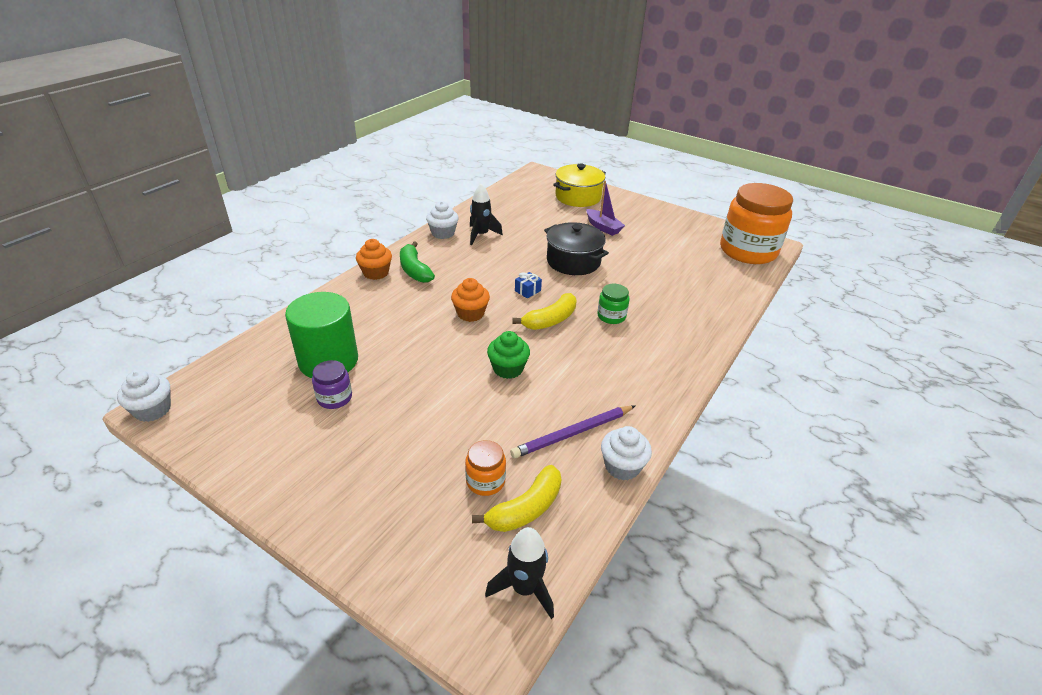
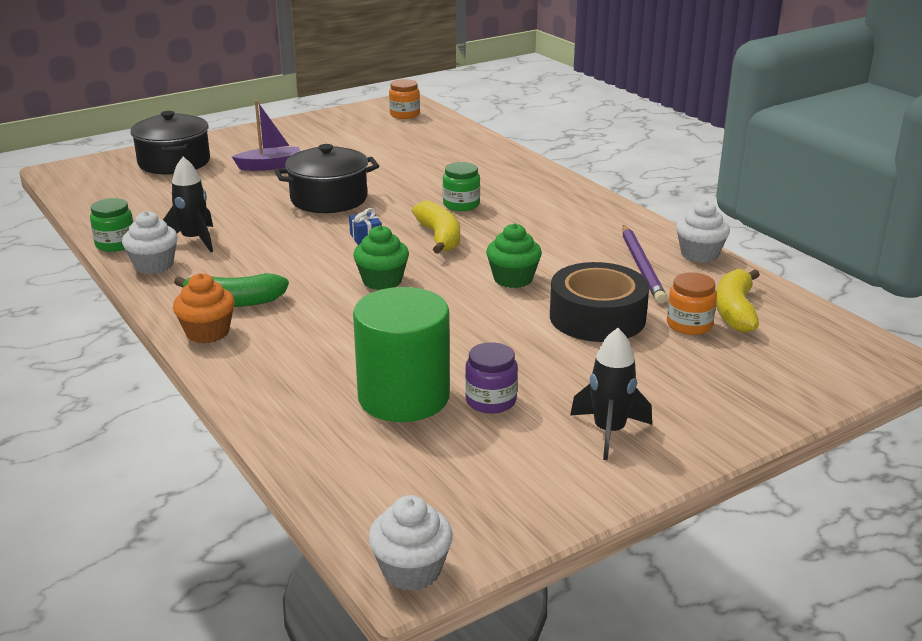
camera: 65 degrees left, 10 degrees down
(460, 215) = (115, 244): none -> green jar
(470, 313) = (382, 281): orange cupcake -> green cupcake
(471, 424) = (597, 317): none -> black tape
(524, 588) = (832, 331): black rocket -> black rocket (609, 432)
(526, 508) = (735, 311): yellow banana -> yellow banana turned 150 degrees counterclockwise
(578, 197) = (174, 162): yellow pot -> black pot
(748, 251) = (404, 114): orange jar -> orange jar, size x0.43

